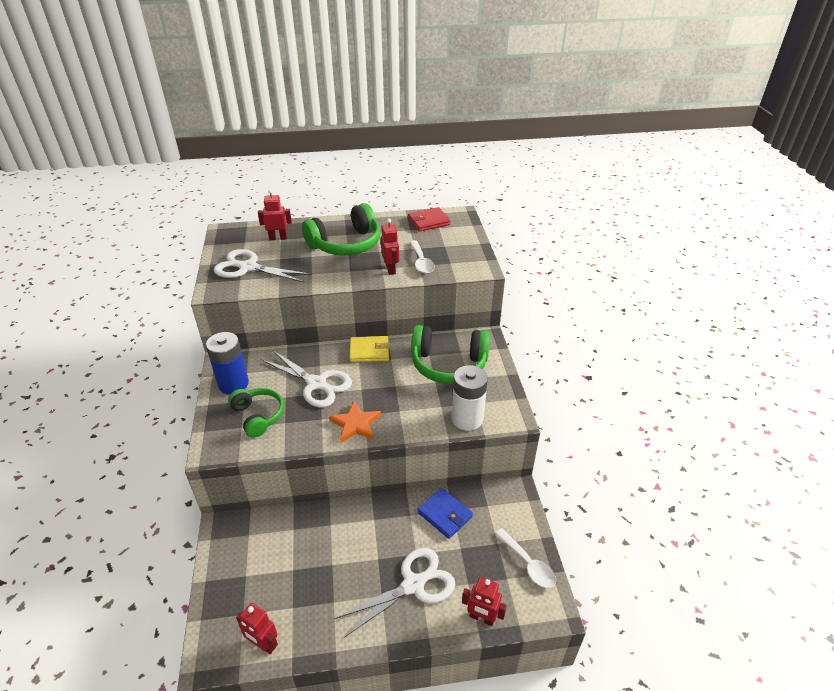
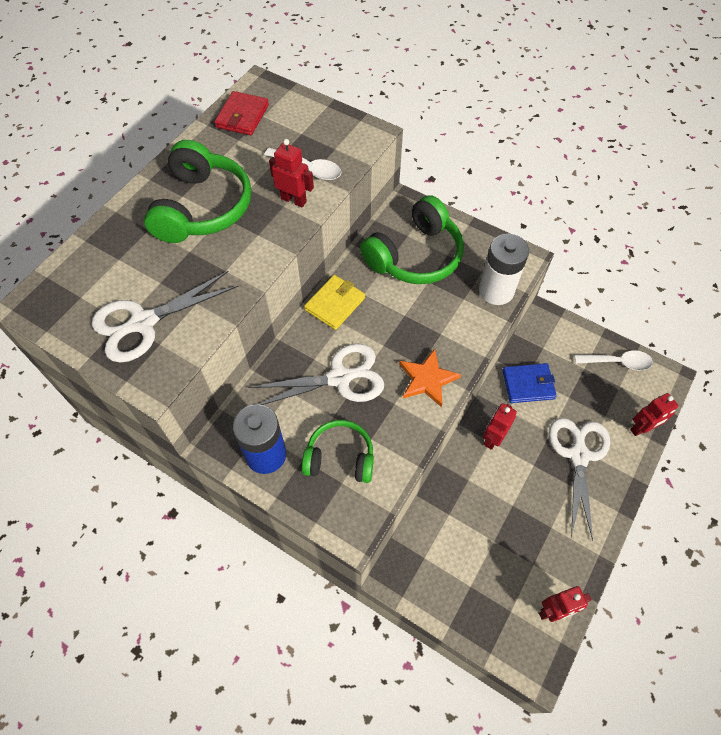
camera: 50 degrees left, 20 degrees up
(278, 238) = (113, 260): red robot -> red robot (493, 438)

